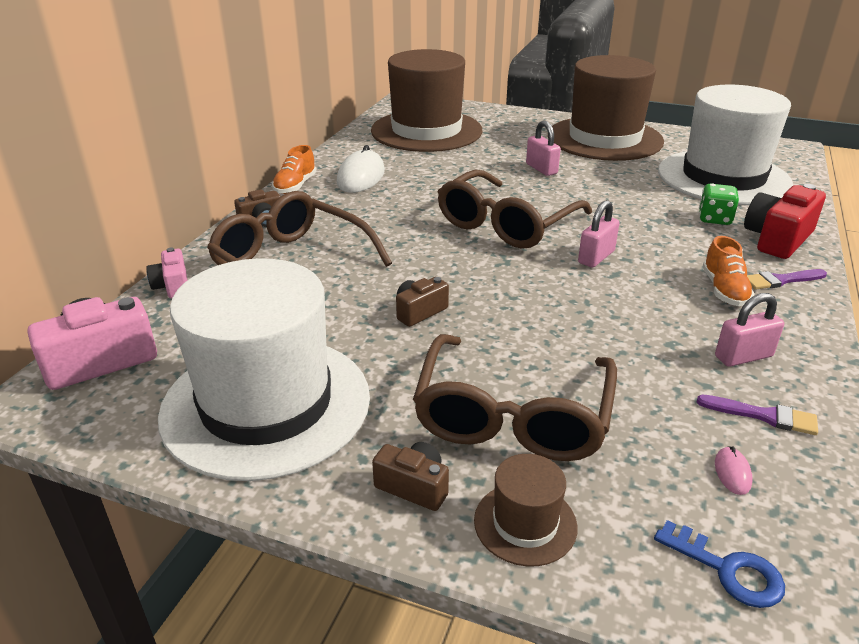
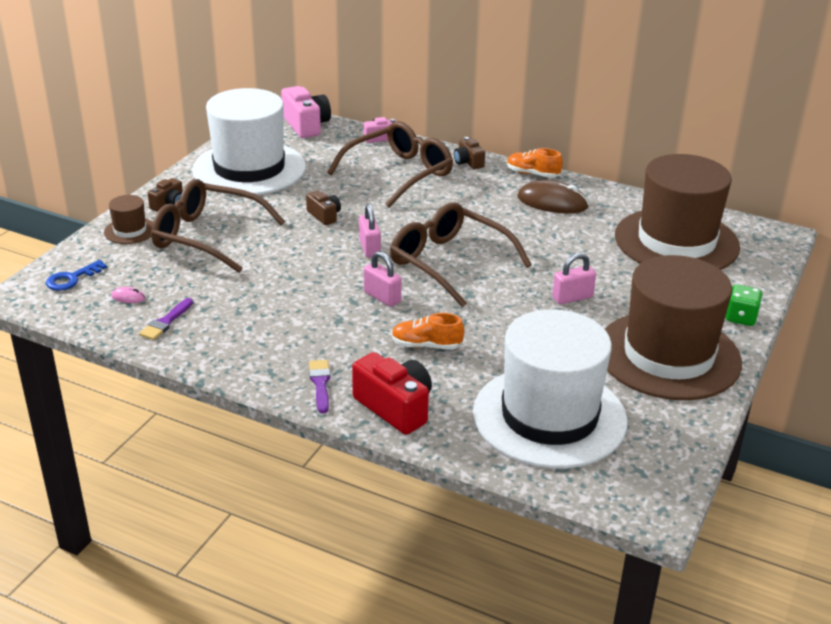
camera: 95 degrees right, 0 degrees up
(361, 177) = (552, 202): white mouse -> brown mouse
(714, 219) = (444, 380): green dice -> green dice (740, 318)
(724, 290) = (313, 348): orange shoe -> orange shoe (426, 345)
(743, 356) = (226, 332): pink padlock -> pink padlock (369, 248)

